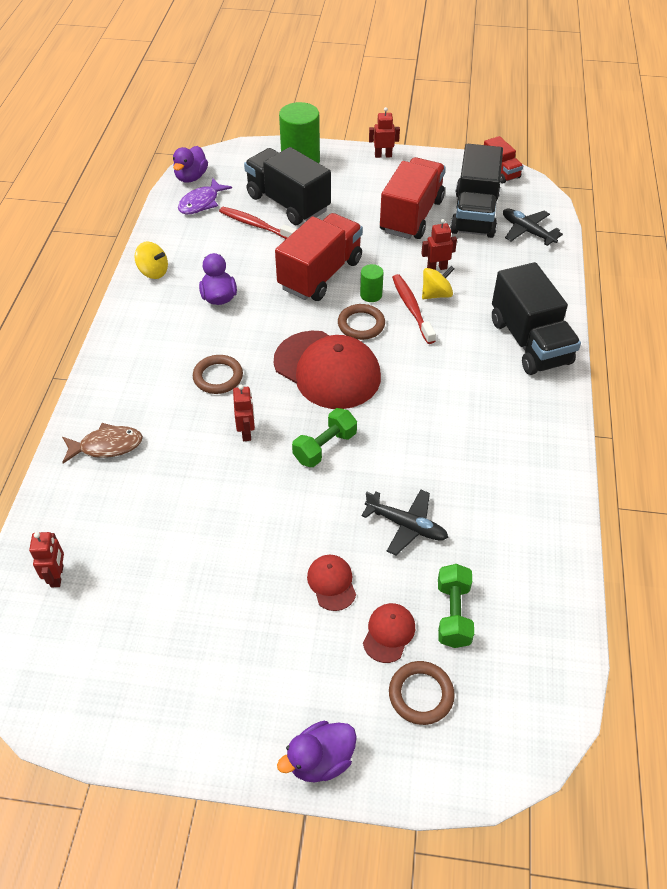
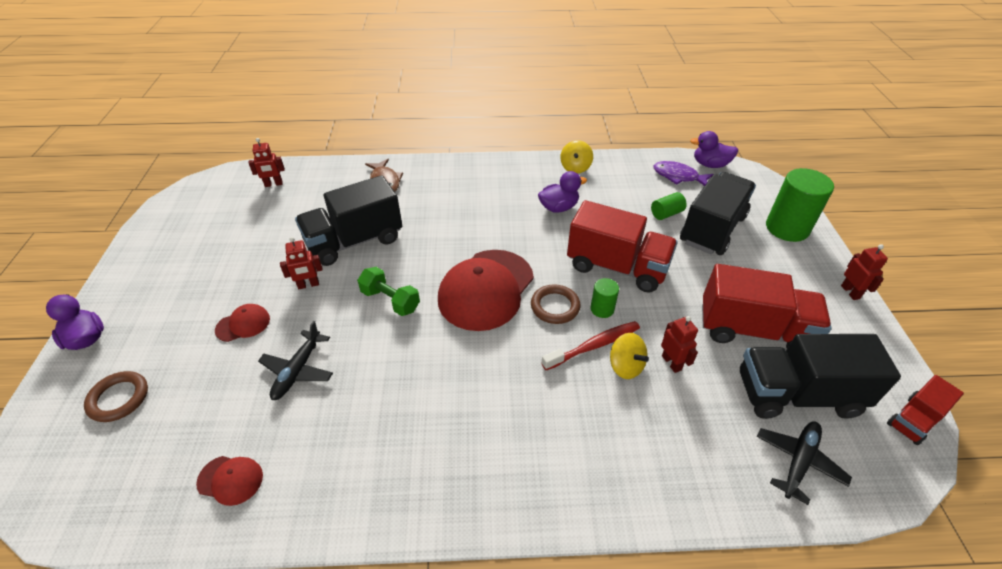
camera: 80 degrees right, 5 degrees down
(218, 377) = (463, 223): brown ring -> none
(246, 432) = (404, 249): red robot -> red robot (308, 285)
(256, 225) = (666, 214): red toothbrush -> green cylinder
(389, 633) = (185, 369): red cap -> red cap (230, 479)
(453, 614) = (193, 417): green dumbbell -> none
(530, 342) = (575, 473): black truck -> black truck (355, 241)

